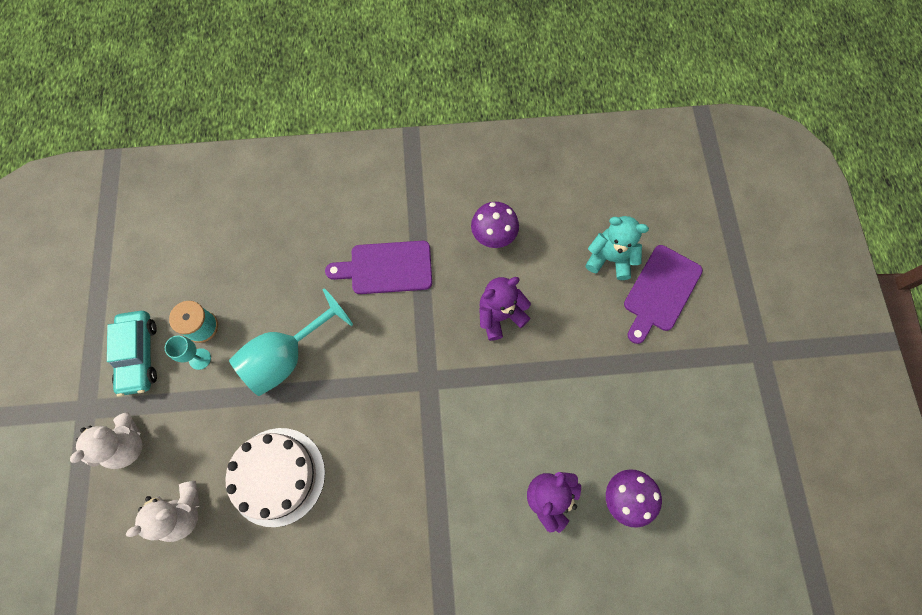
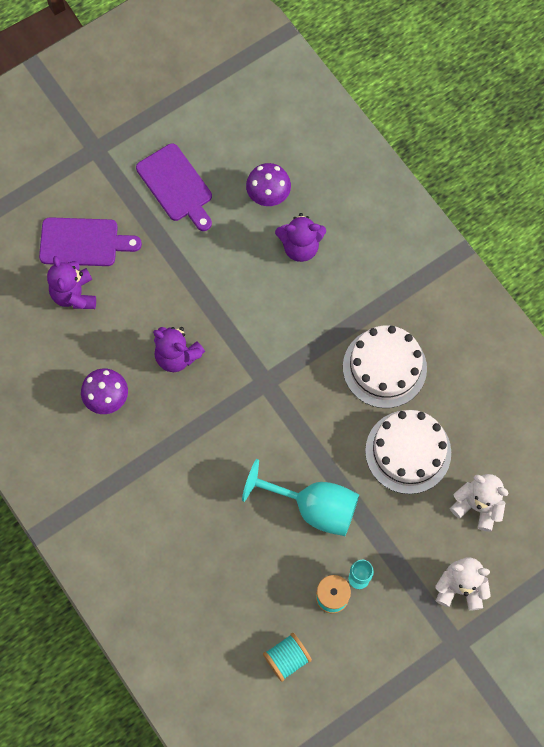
camera: 120 degrees left, 0 degrees up
(139, 355) = (387, 633): turquoise car -> none
(182, 262) = (287, 658): none -> turquoise spool
(372, 506) = (384, 367): none -> white cake
(386, 268) = (187, 473): purple cutting board -> purple cutting board (176, 186)
(610, 258) = (74, 294): turquoise teddy bear -> purple teddy bear

